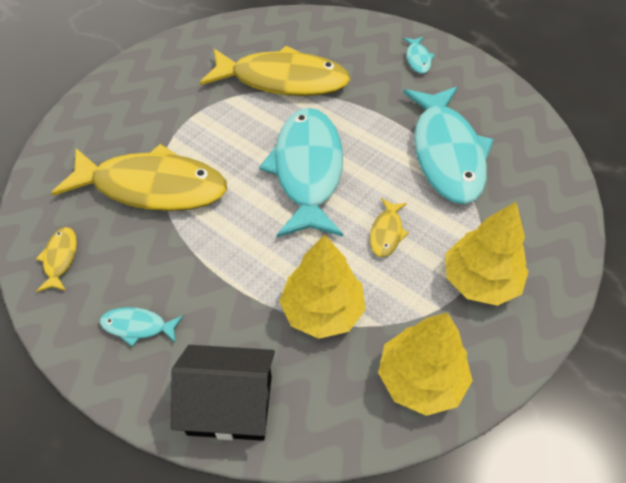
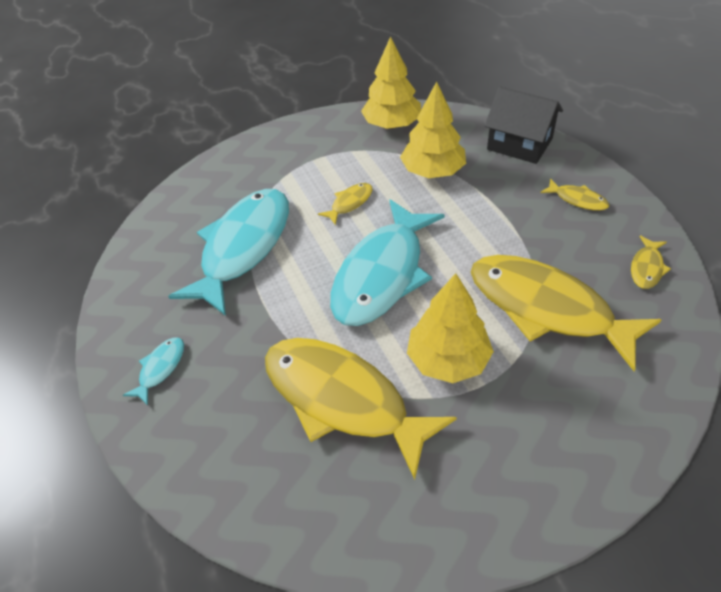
camera: 150 degrees left, 5 degrees down
(138, 326) = (577, 200): turquoise fish -> yellow fish
(480, 281) = (309, 156): yellow tree -> yellow tree (448, 360)

